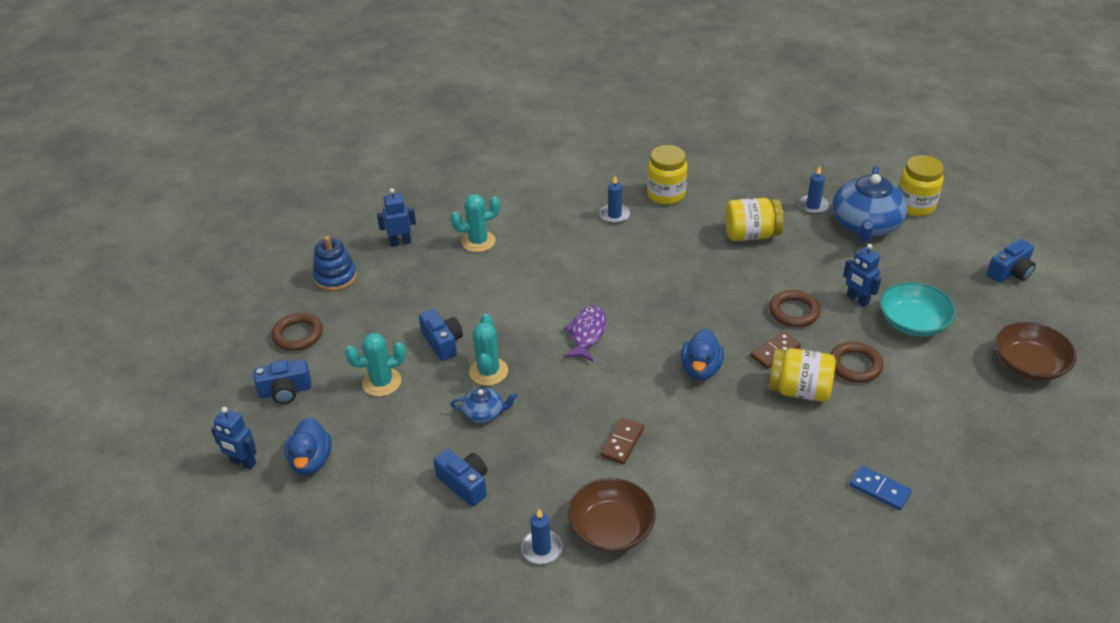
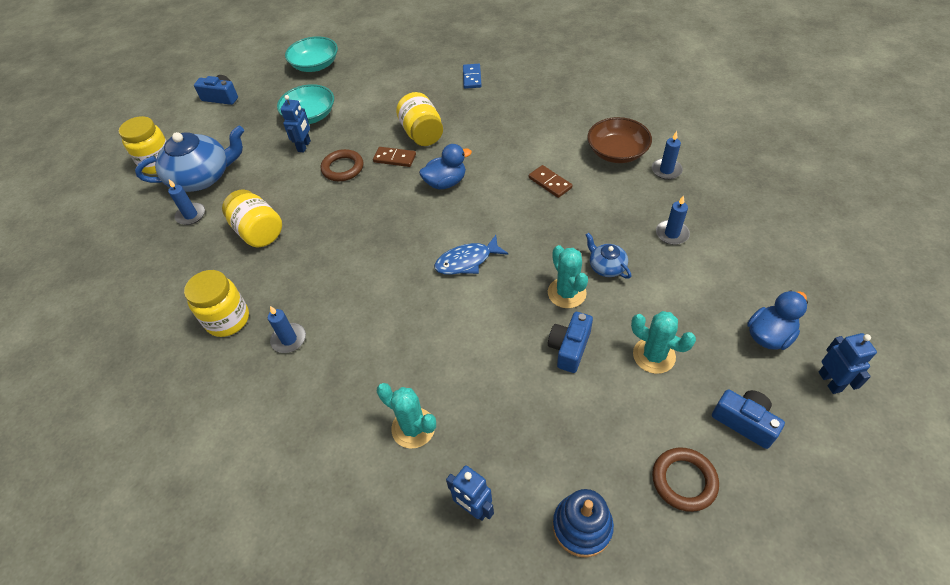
camera: 125 degrees left, 10 degrees up
(464, 484) = (672, 234): blue camera -> blue candle
(488, 371) = (566, 293): turquoise cactus -> turquoise cactus turned 75 degrees counterclockwise
(587, 333) = (467, 261): purple fish -> blue fish
(622, 442) = (550, 183): brown domino -> brown domino turned 60 degrees clockwise
(855, 365) = (376, 122): brown ring -> none
(1029, 364) = (315, 65): brown bowl -> turquoise bowl

